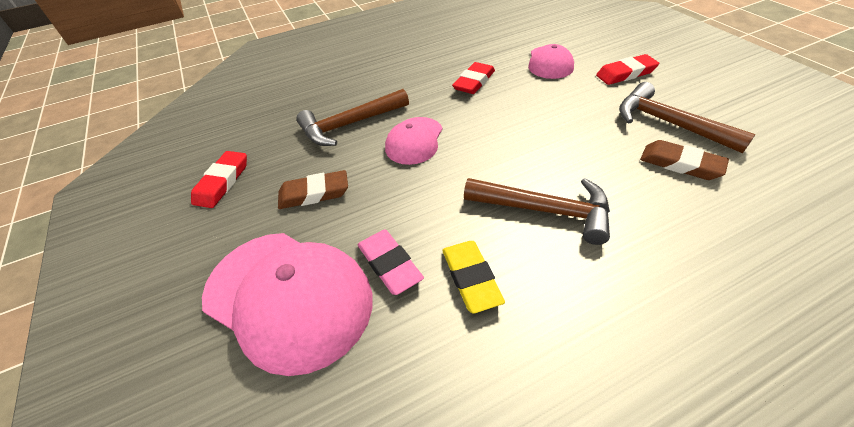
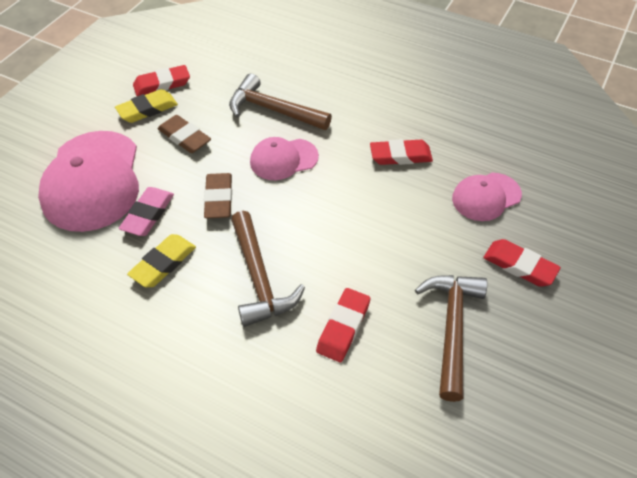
camera: 50 degrees right, 5 degrees up
(241, 206) = (147, 109): none -> yellow eraser
(637, 179) = (343, 327): none -> red eraser
(680, 164) = (390, 354): brown eraser -> brown eraser (219, 199)

